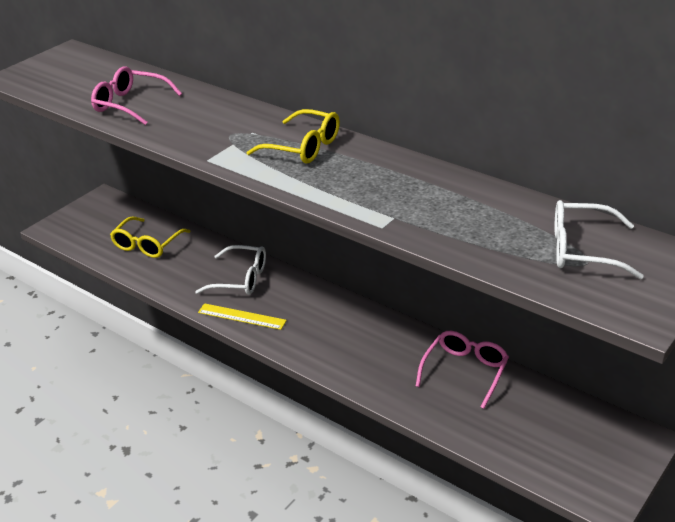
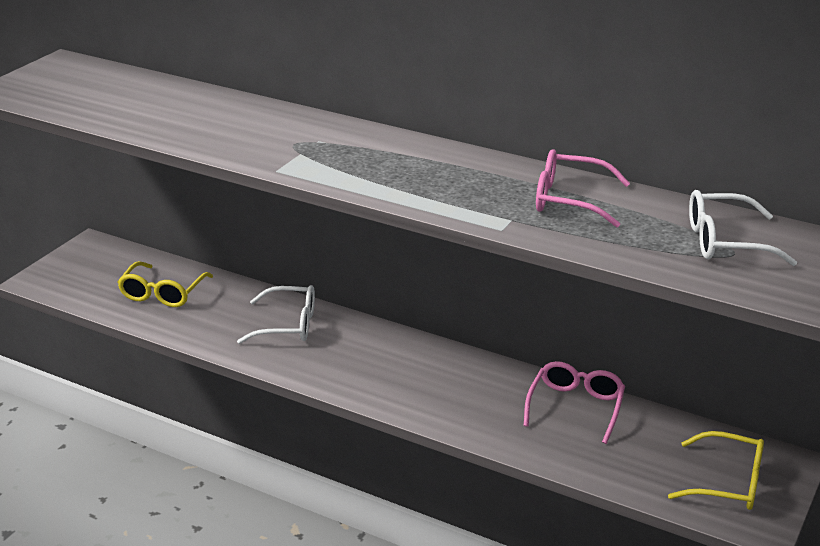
camera: 10 degrees left, 5 degrees down
(130, 104) = (161, 116): pink glasses -> pink glasses (569, 200)
(242, 316) = (300, 365): yellow ruler -> none
(303, 147) = (384, 154): yellow glasses -> yellow glasses (727, 483)

